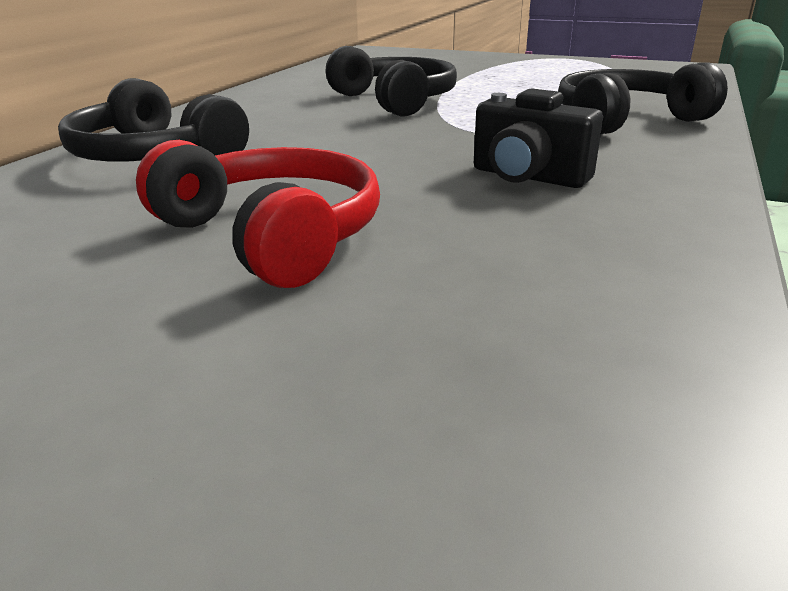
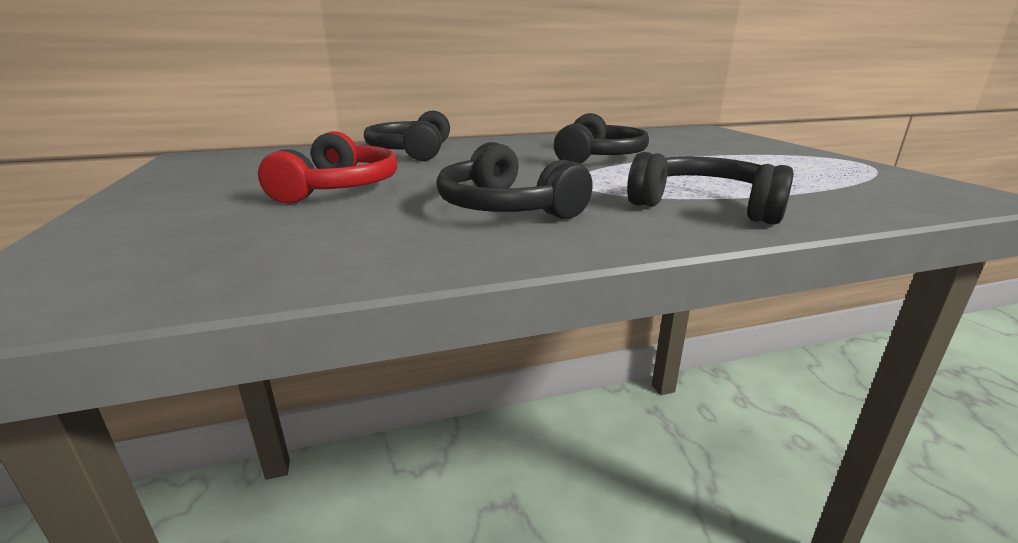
camera: 50 degrees right, 5 degrees down
(528, 177) = (505, 207): black camera -> black headphones

